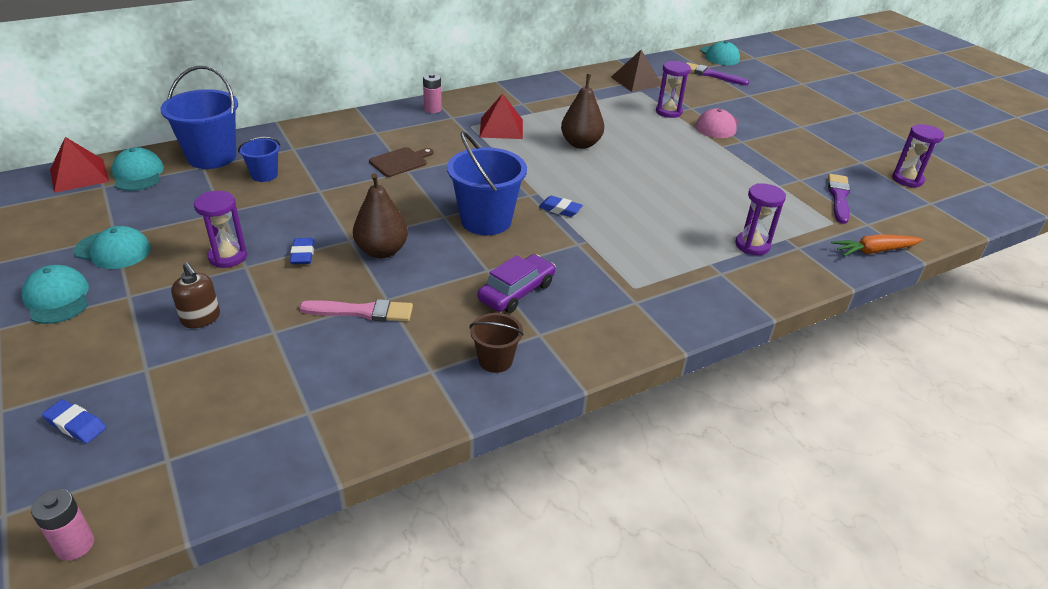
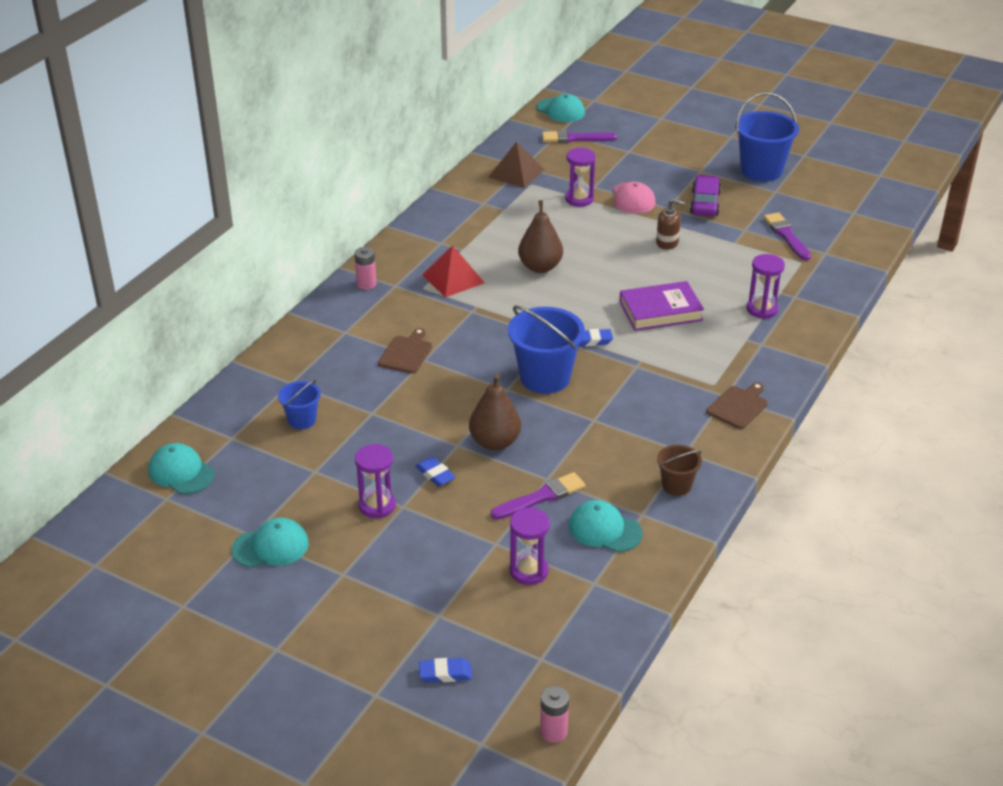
camera: 30 degrees left, 0 degrees up
(57, 298) = (287, 604): turquoise cap -> turquoise cap (604, 530)
(79, 175) = (125, 499): red pyramid -> none
(201, 318) = (427, 561): brown soap dispenser -> brown soap dispenser (667, 243)
(212, 157) = (226, 424): blue bucket -> blue bucket (761, 170)
(362, 312) = (541, 497): pink brush -> purple brush
(516, 292) = (635, 427): purple car -> purple car (705, 203)
(639, 317) = (738, 406): none -> brown cutting board
(649, 211) = (660, 311): none -> purple book
(874, 251) = (848, 276): orange carrot -> none
(907, 180) = (821, 196): purple hourglass -> purple hourglass (529, 571)

